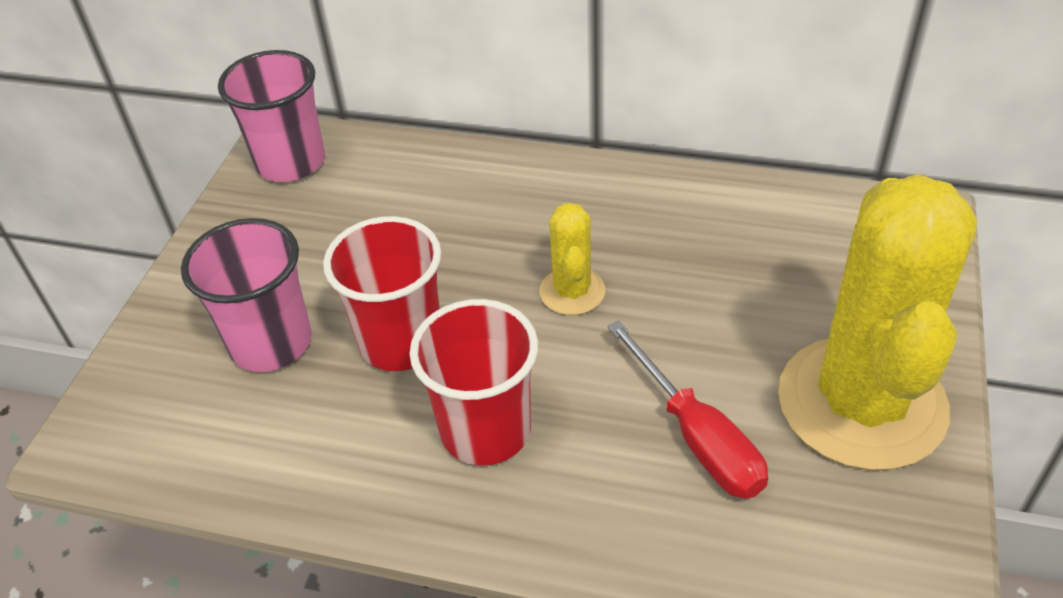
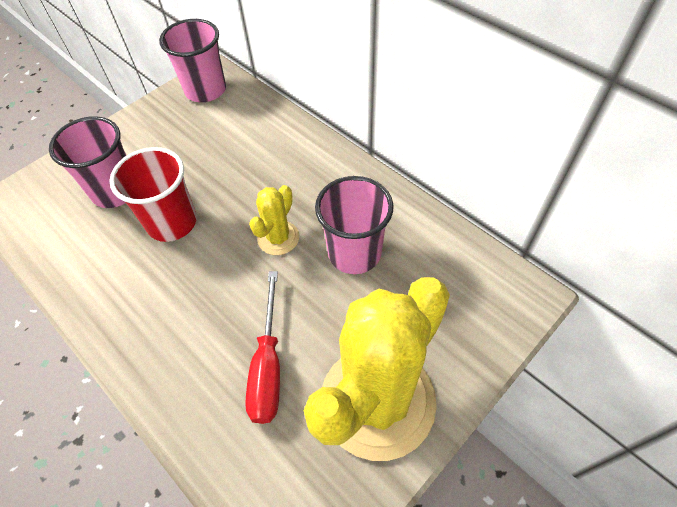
camera: 30 degrees right, 10 degrees up
(485, 430) = (168, 297): red cup -> none
(686, 263) = (354, 253): none -> pink cup

